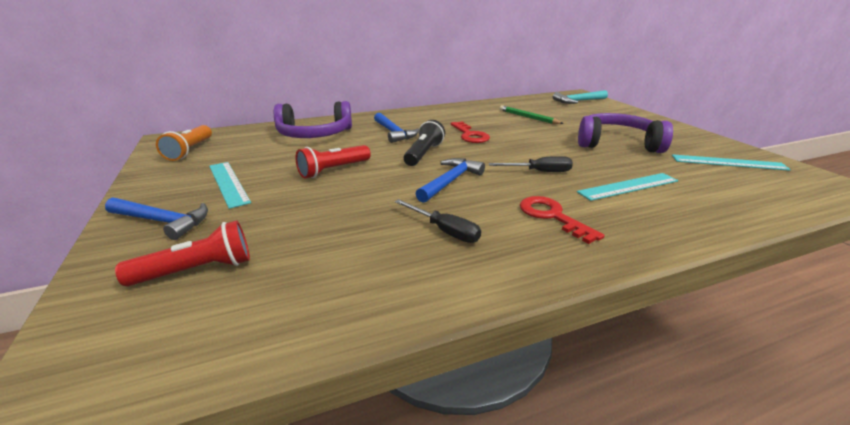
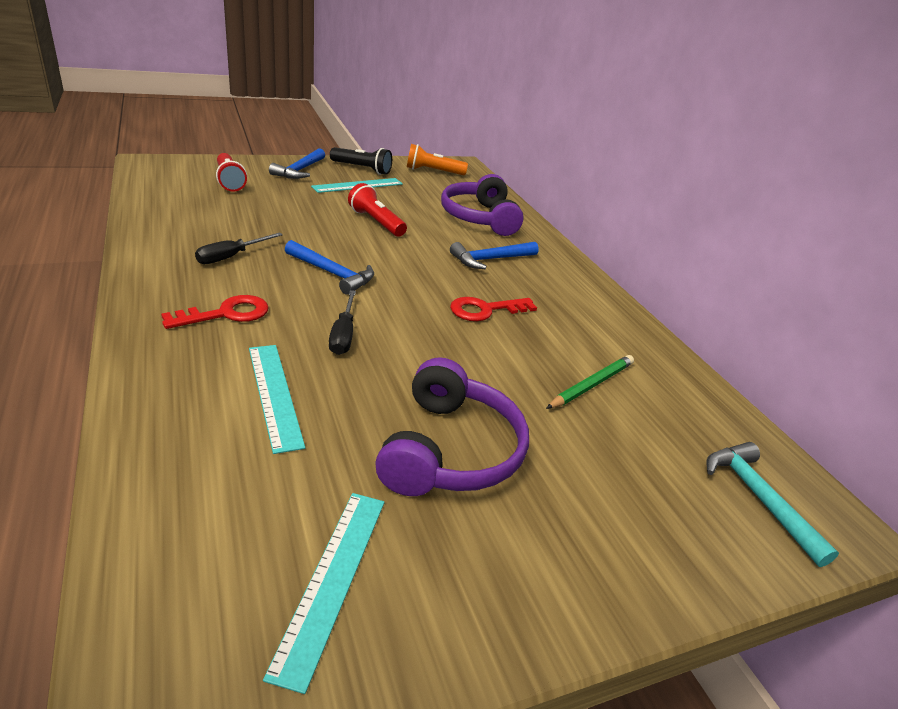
camera: 85 degrees right, 5 degrees up
(423, 154) = (415, 269): black flashlight -> black flashlight (362, 169)

